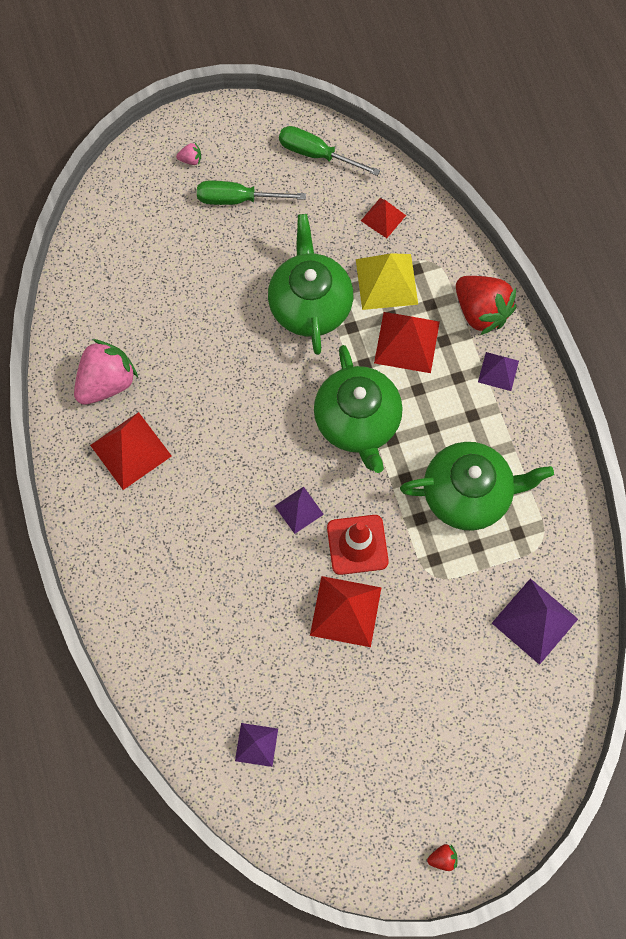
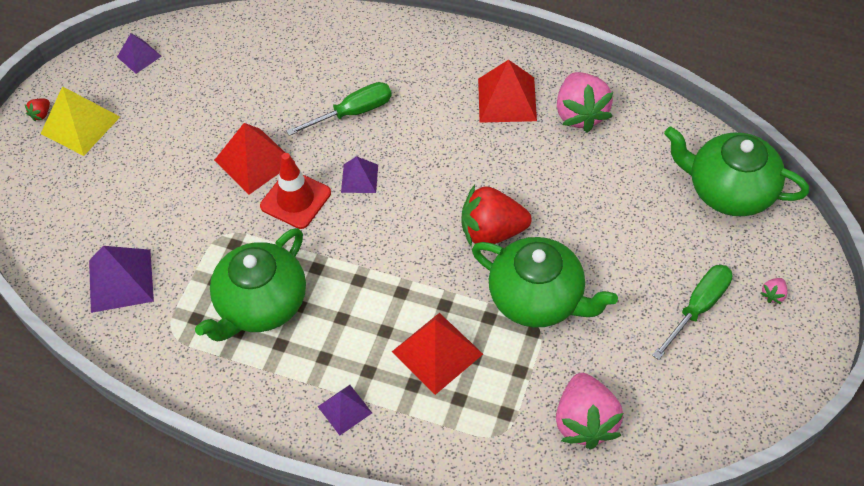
camera: 130 degrees right, 15 degrees down
(256, 744) = (220, 56): purple pyramid -> purple pyramid (139, 56)
(316, 154) = (705, 409): green screwdriver -> green screwdriver (353, 113)
(357, 422) = (396, 265): green teapot -> green teapot (729, 190)
(383, 218) = (585, 422): red pyramid -> pink strawberry
(386, 281) = (512, 377): yellow pyramid -> yellow pyramid (80, 125)
(481, 312) = (415, 438): red strawberry -> red strawberry (492, 232)

